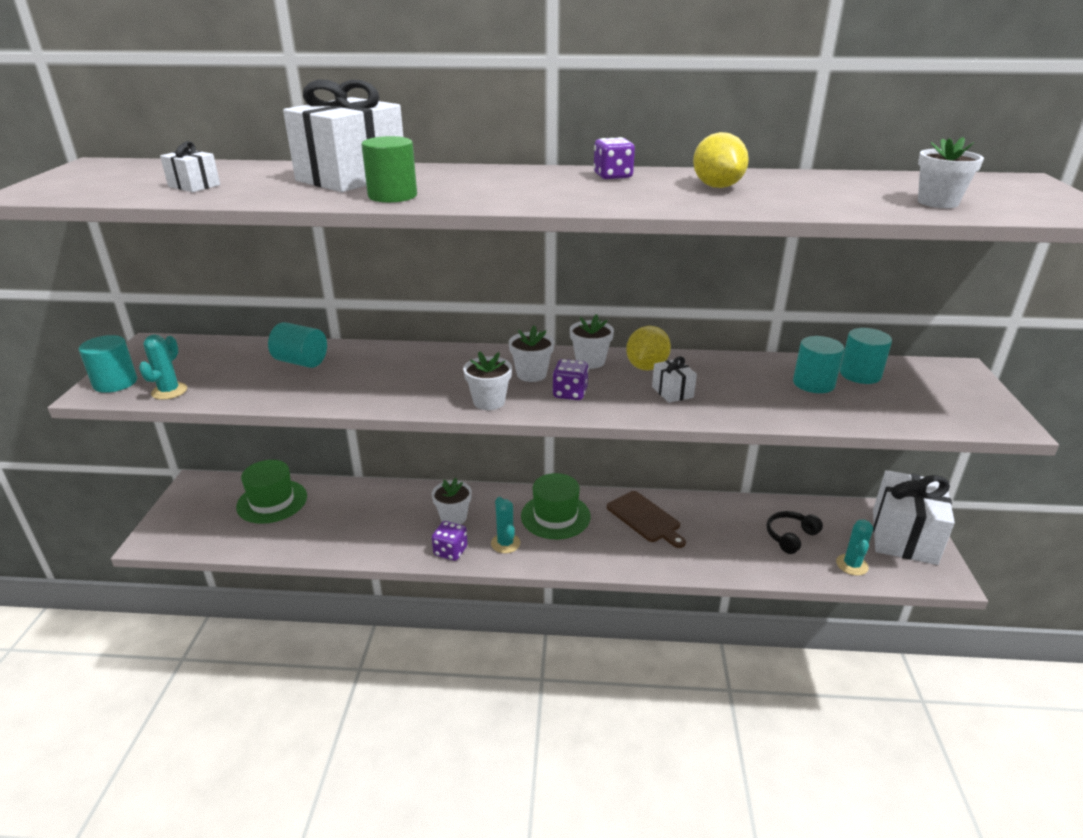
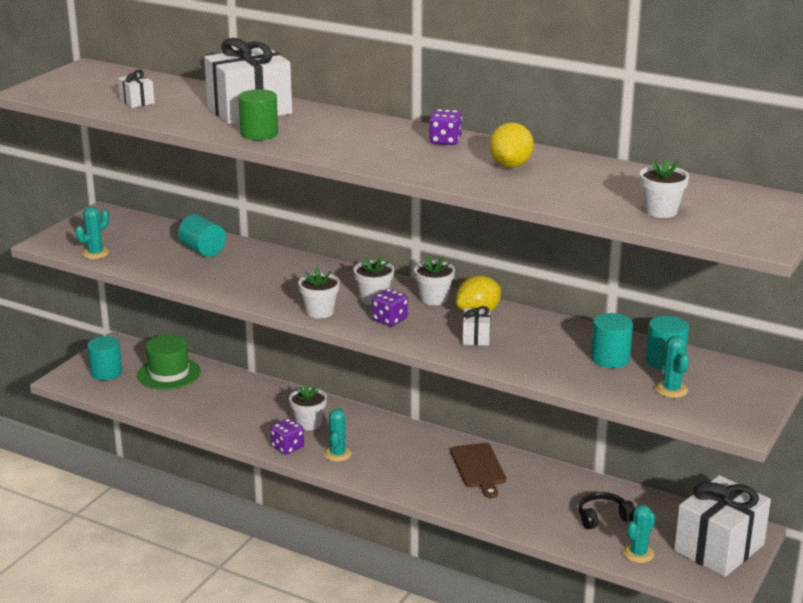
camera: 25 degrees right, 5 degrees down
(115, 383) = (62, 239): turquoise cylinder -> turquoise cylinder (106, 372)
(555, 516) = (398, 445): green hat -> none
(902, 401) = (671, 389): none -> turquoise cactus

